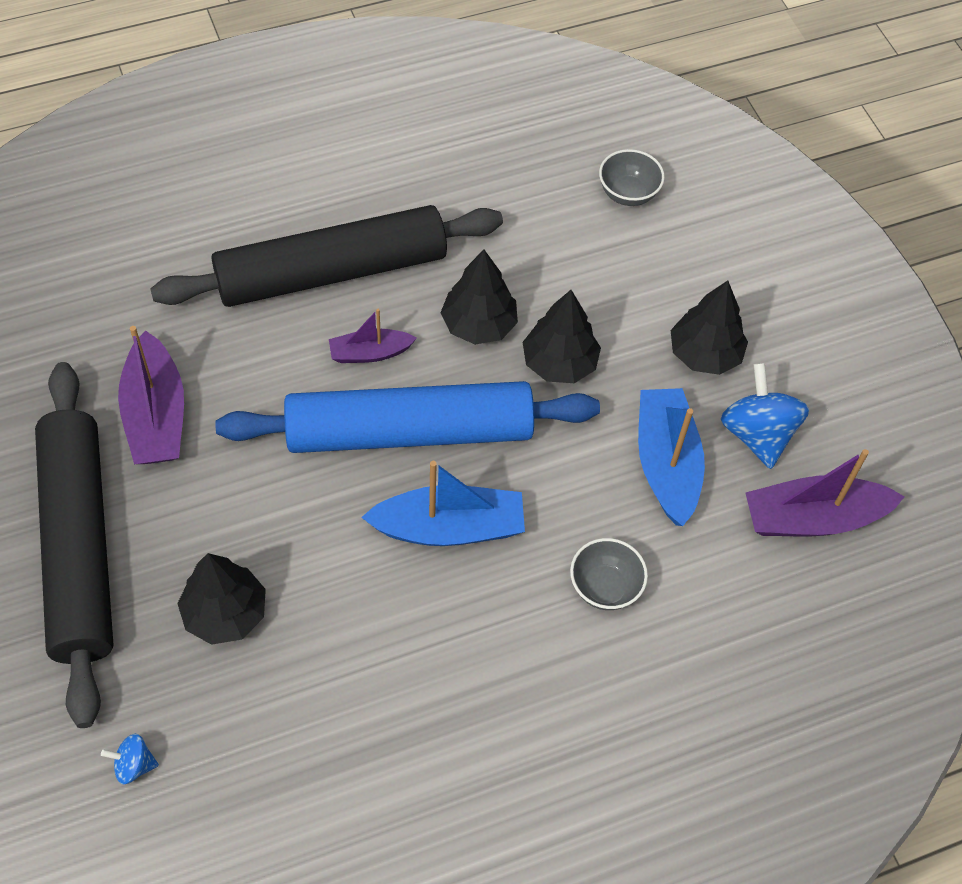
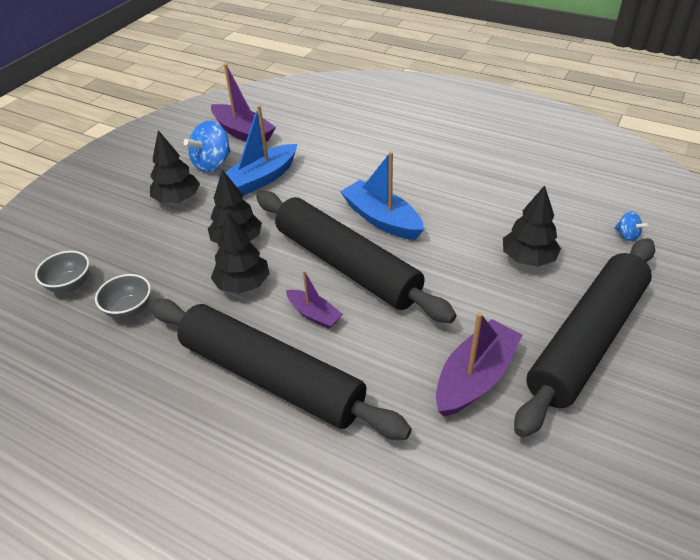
camera: 125 degrees left, 15 degrees down
(409, 431) = (346, 265): blue rolling pin -> black rolling pin
(605, 587) = (349, 163): grey bowl -> grey bowl (129, 309)

